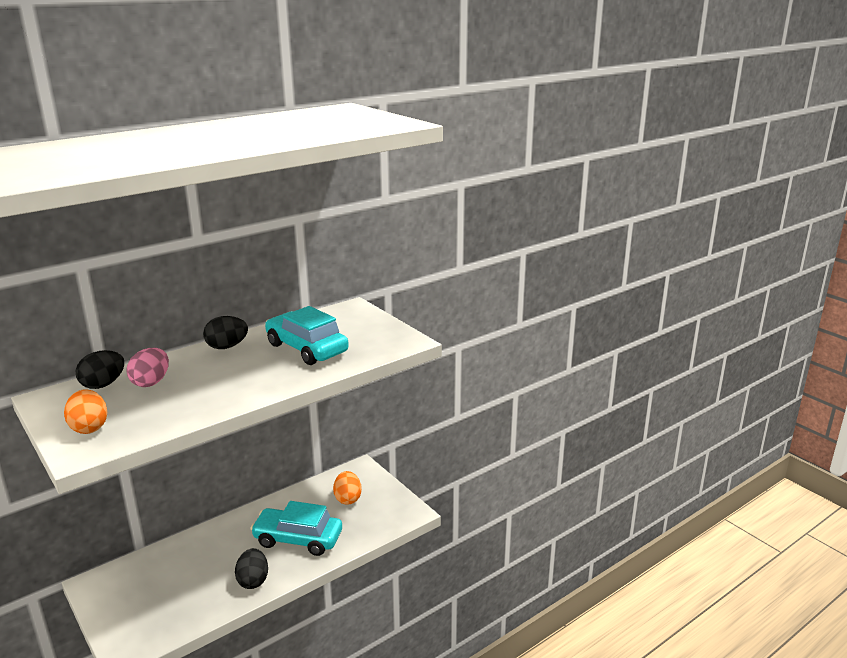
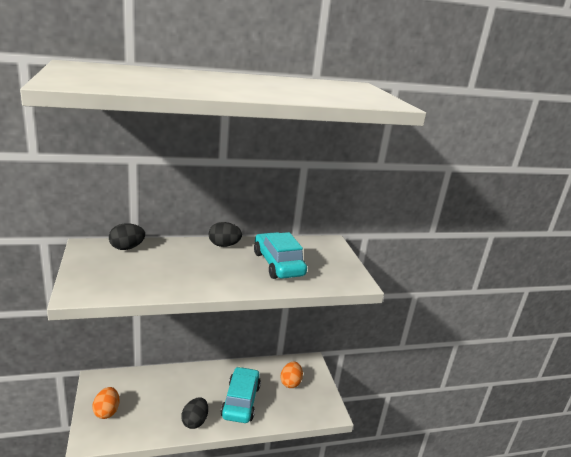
camera: 20 degrees right, 0 degrees up
(89, 427) = (95, 277): orange egg -> orange egg (107, 411)
(151, 382) = (157, 256): pink egg -> none
(298, 539) = (240, 401): turquoise car -> turquoise car turned 60 degrees clockwise

